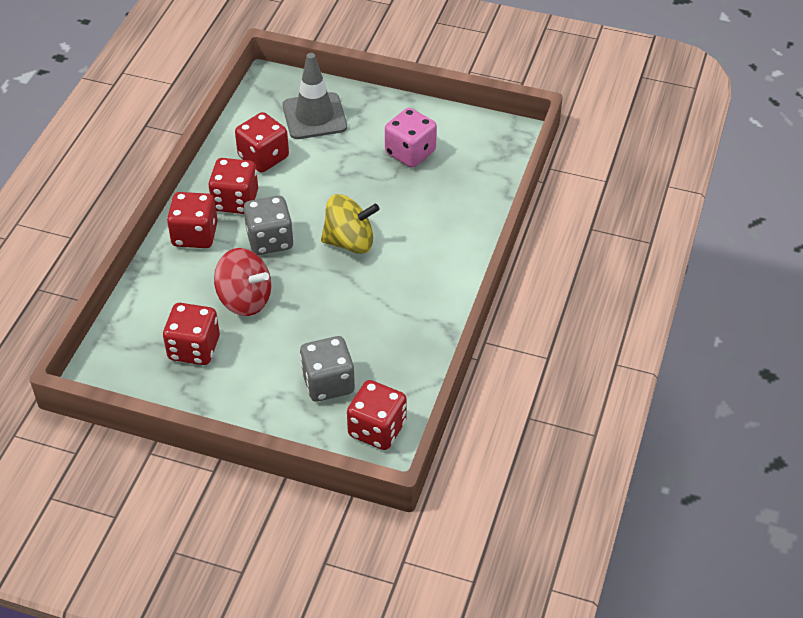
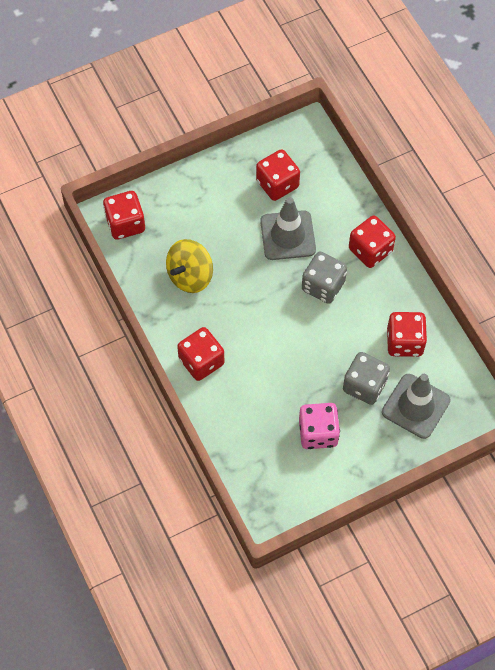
camera: 135 degrees right, 15 degrees up
(235, 201) = (378, 294): red dice -> red dice (201, 361)
(245, 299) = (288, 235): red spinning top -> grey traffic cone
(328, 383) = (181, 227): grey dice -> grey dice (364, 385)
(350, 242) = (275, 327): yellow spinning top -> yellow spinning top (190, 276)

